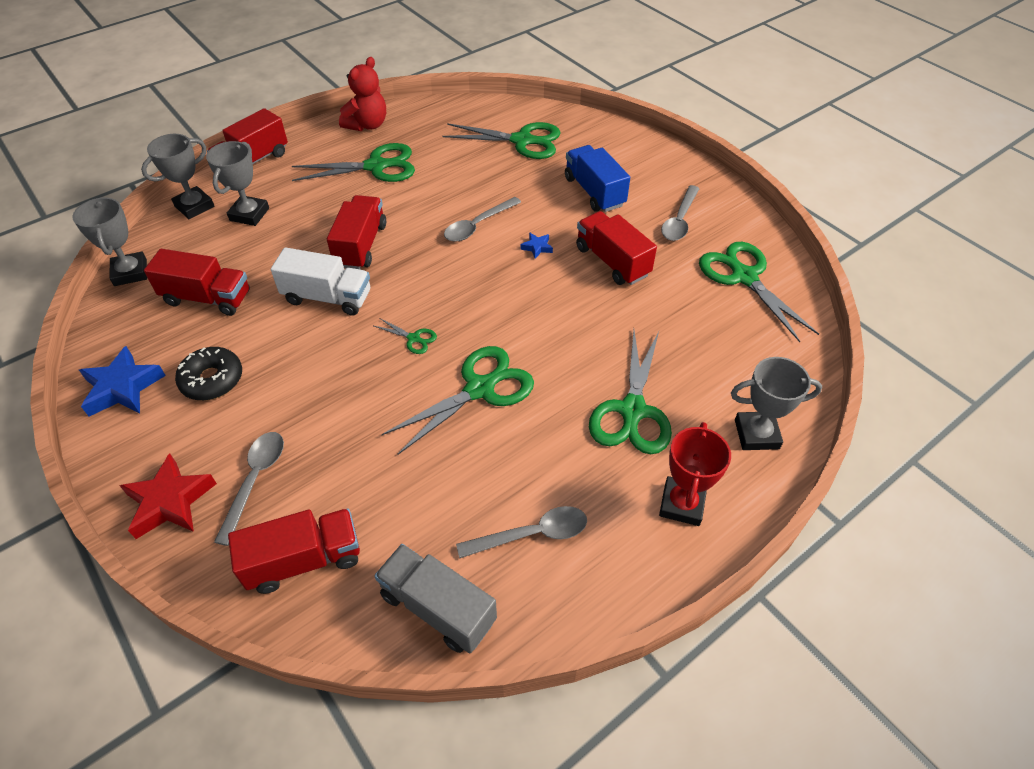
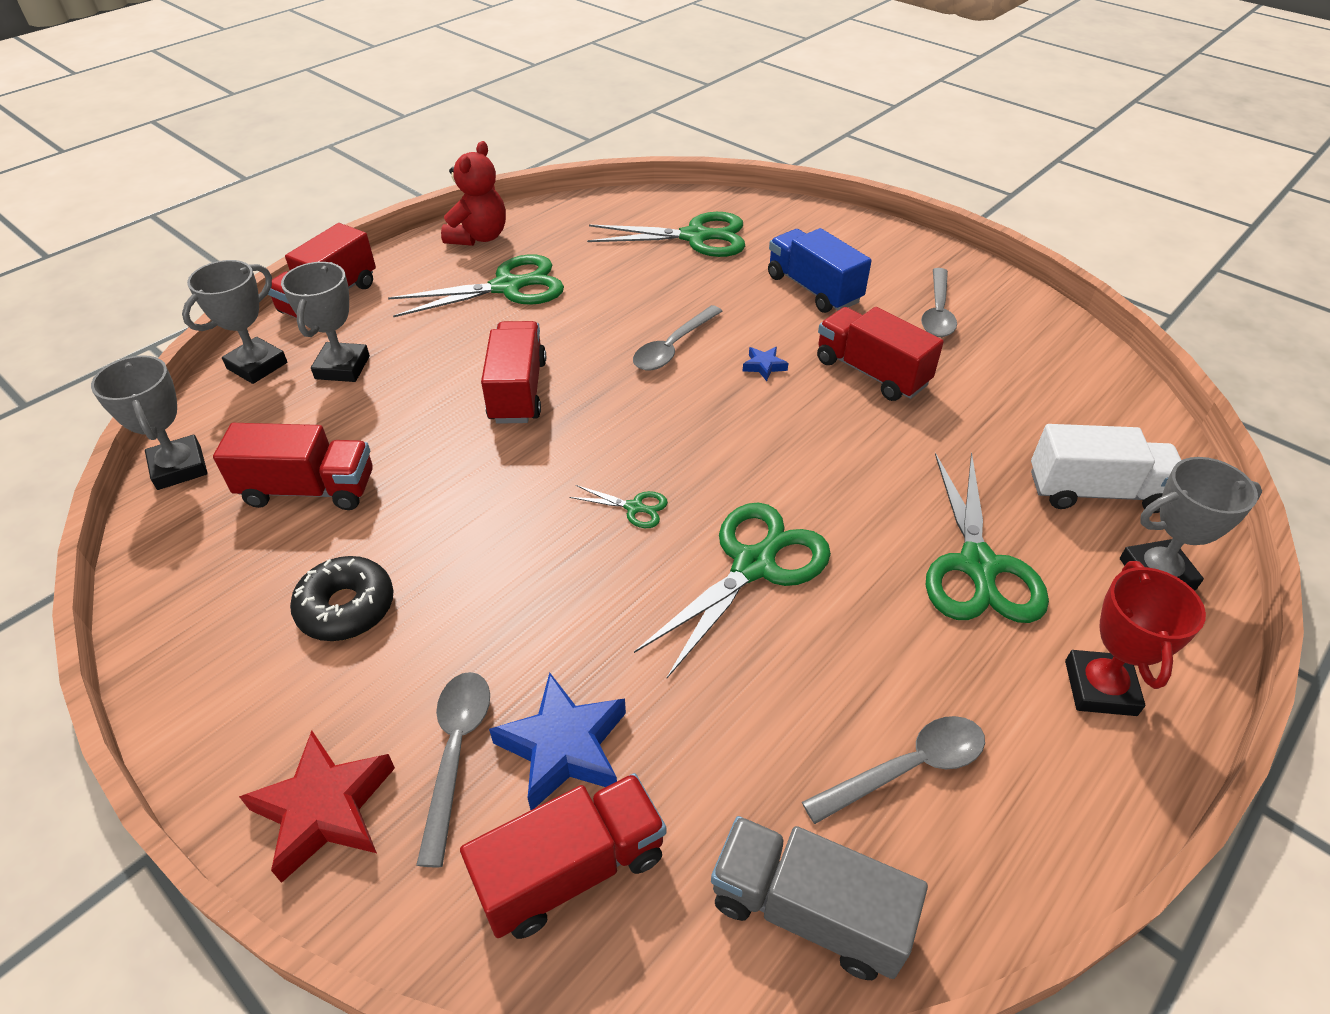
camera: 10 degrees left, 5 degrees down
(123, 387) = (204, 639): blue star -> blue star (564, 747)
(327, 297) = (490, 467): white truck -> white truck (1095, 492)
(743, 276) = (1048, 372): green scissors -> none

